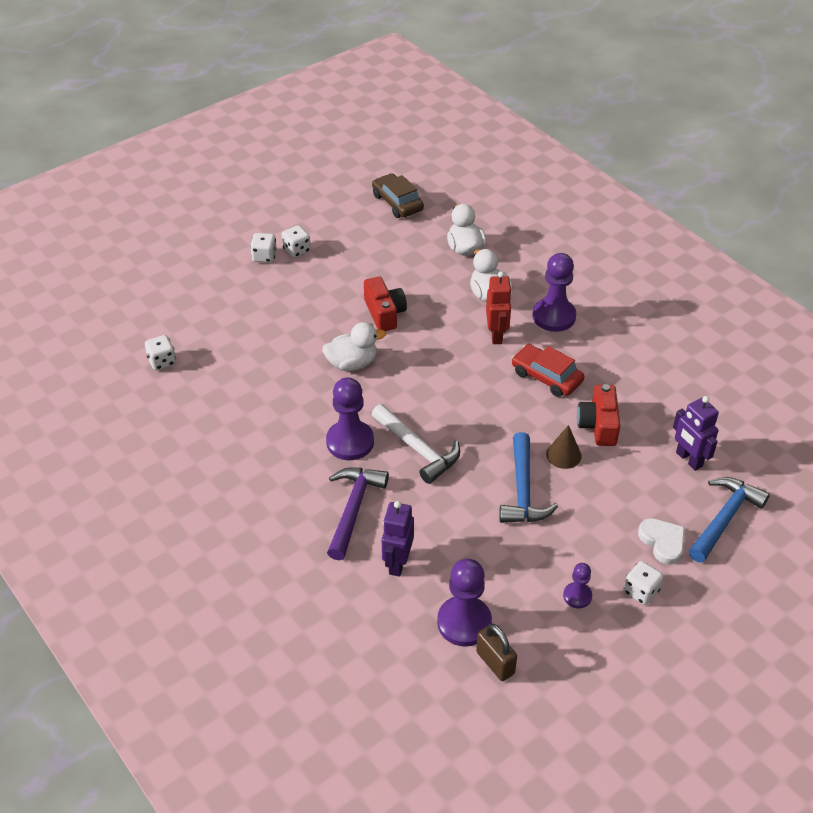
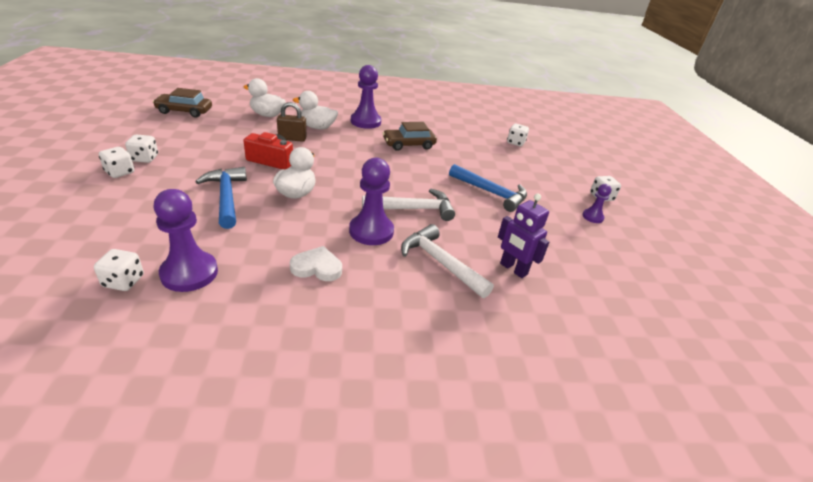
camera: 60 degrees left, 10 degrees down
(353, 509) = (441, 263): purple hammer -> white hammer
(464, 622) = (590, 268): purple pawn -> purple pawn (189, 273)
(495, 663) = (634, 272): brown padlock -> brown padlock (292, 138)
(496, 335) = (353, 140): red robot -> none
(546, 377) = (409, 145): red car -> brown car
(563, 455) = (476, 169): brown cone -> none
(598, 425) = (464, 150): red camera -> none
(662, 542) = (568, 175): white heart -> white heart (317, 267)
(688, 459) = (515, 143): purple robot -> white dice
(724, 518) = (564, 154): blue hammer -> blue hammer (226, 197)

